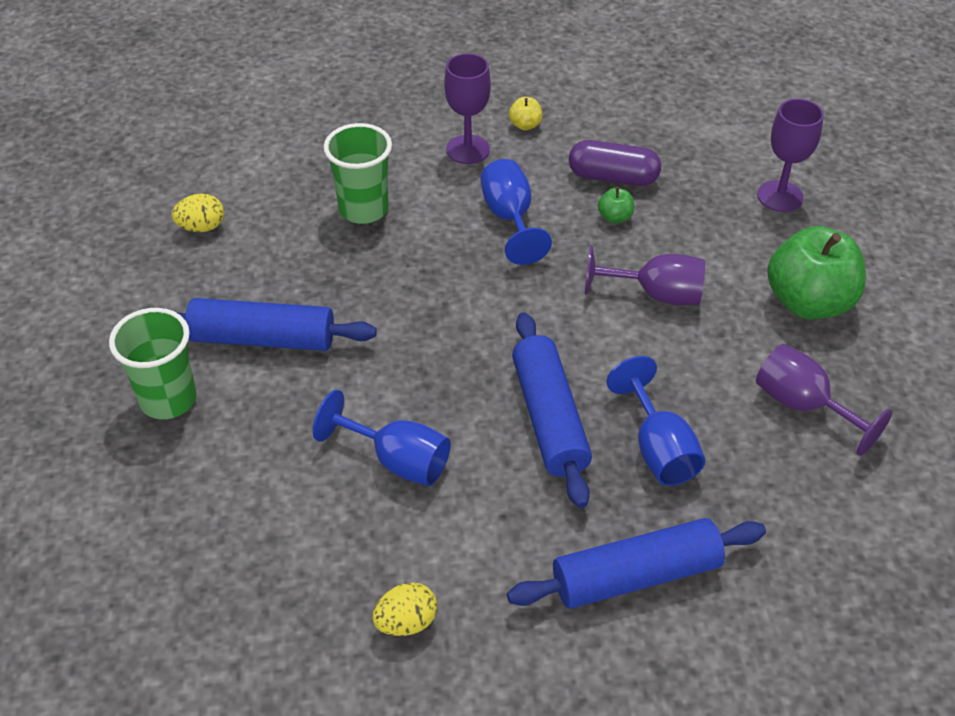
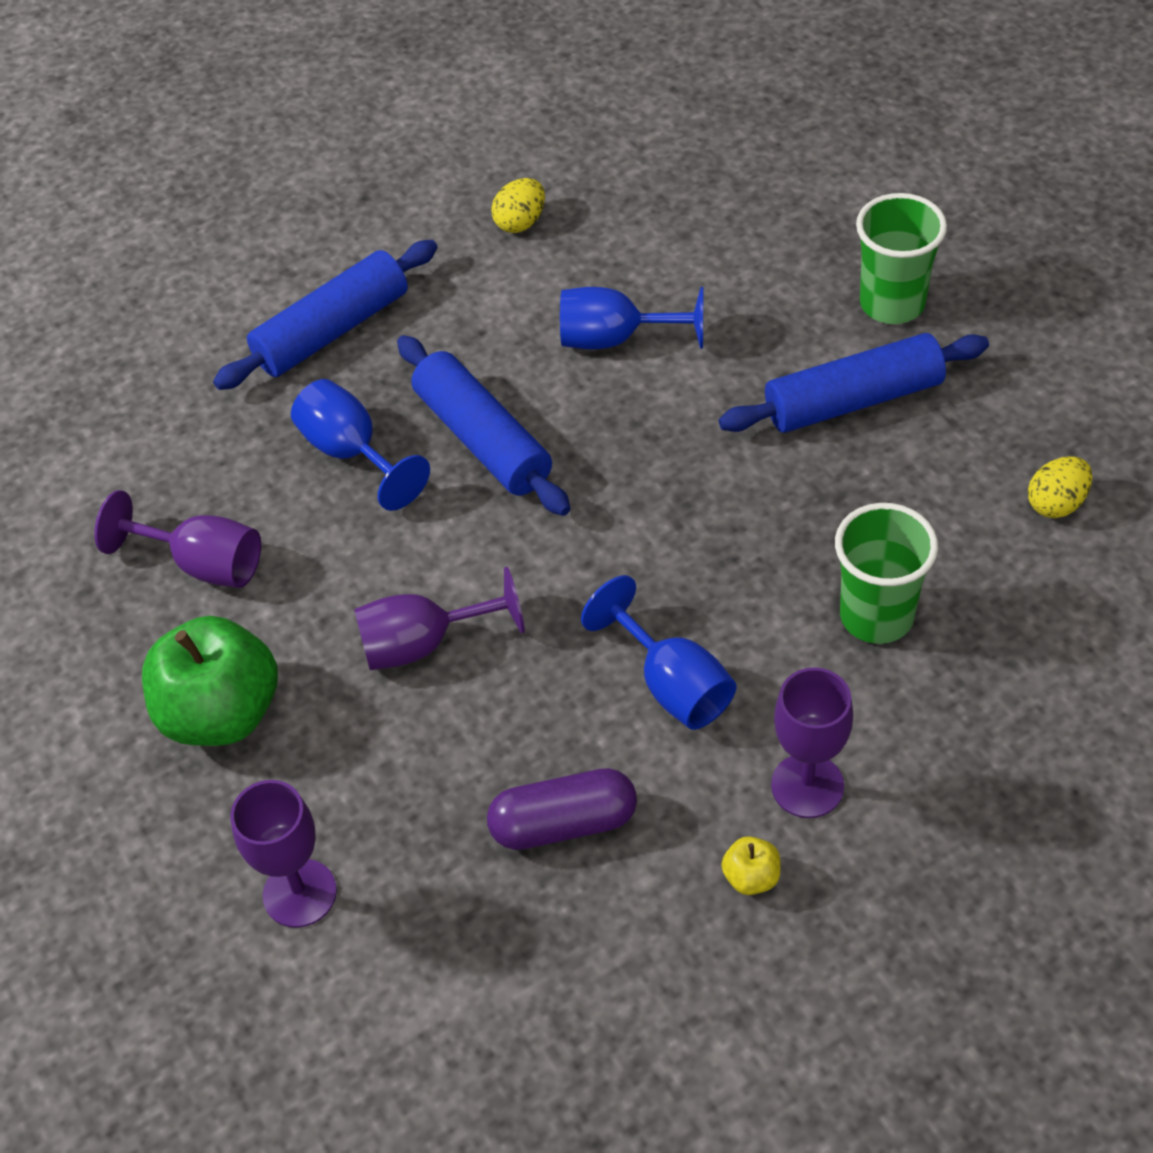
camera: 160 degrees right, 5 degrees up
(615, 217) = (529, 748): green apple -> none

